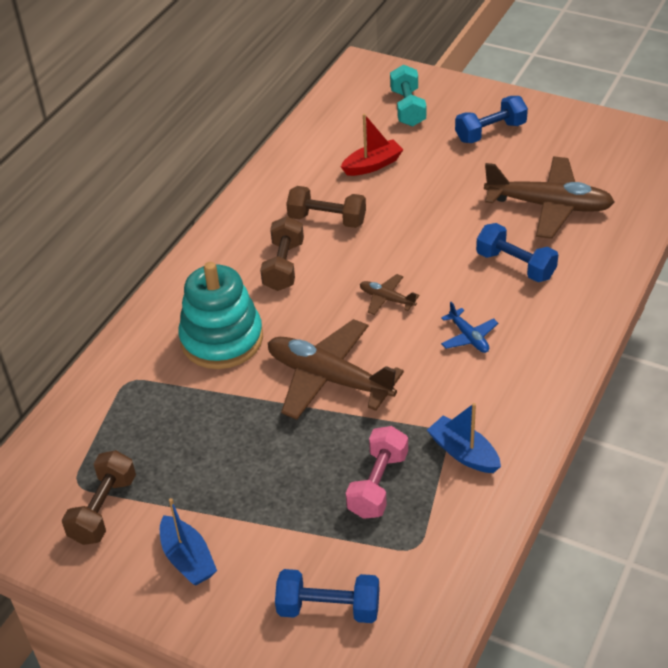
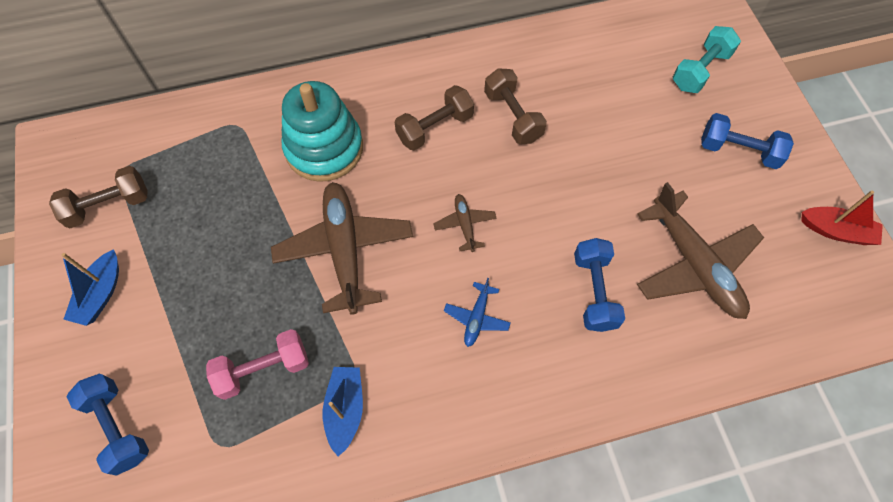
camera: 45 degrees right, 20 degrees up
(372, 165) = (606, 99): red boat -> red boat (836, 231)

